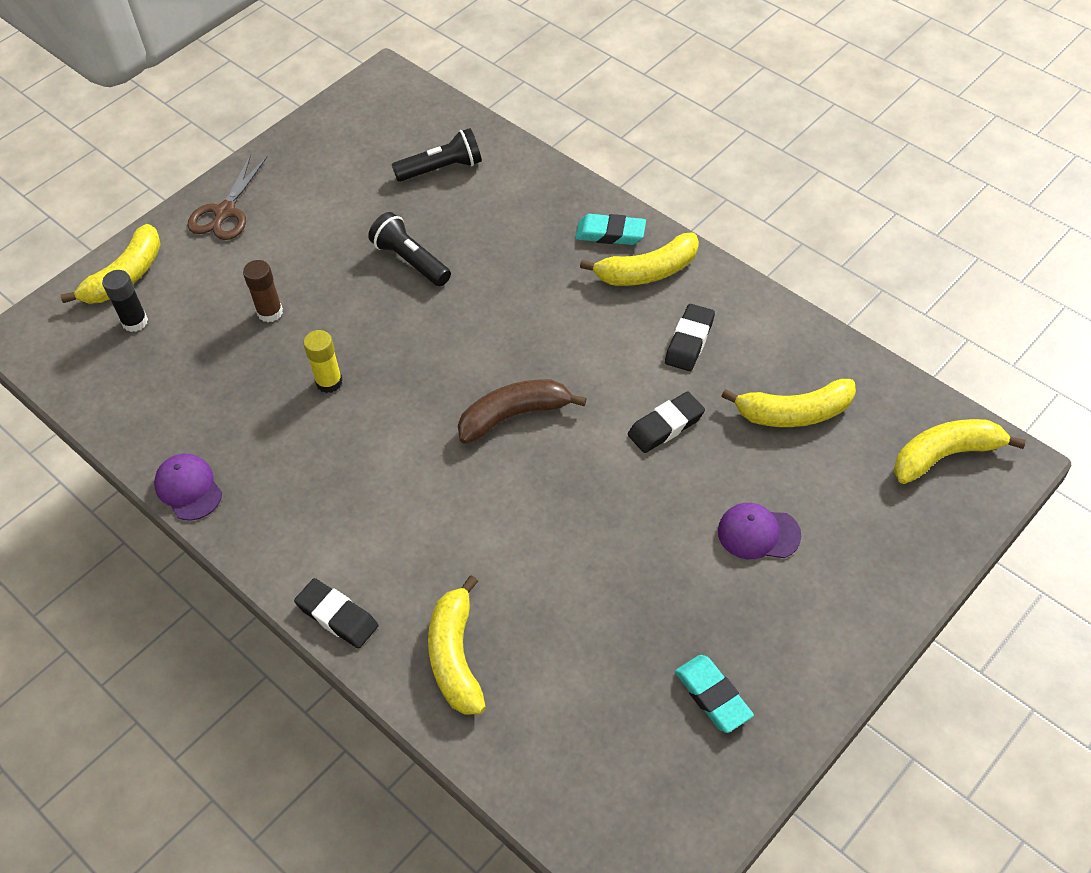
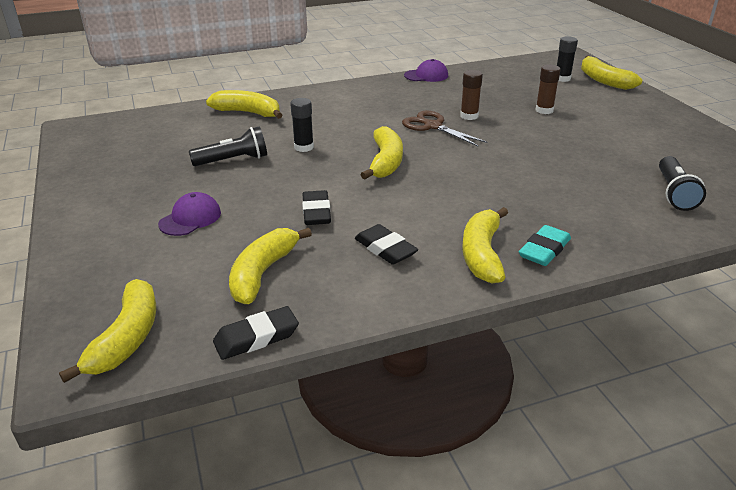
camera: 115 degrees right, 20 degrees down
(225, 212) = (653, 112): brown scissors -> brown scissors (432, 126)
(329, 382) = (469, 116): yellow glue stick -> brown glue stick
(337, 616) = (308, 93): black eraser -> black eraser (256, 337)
(410, 261) = (565, 159): black flashlight -> black flashlight (233, 160)
(514, 415) = (385, 162): brown banana -> yellow banana
(526, 519) = (304, 147): none -> black glue stick
(713, 696) = (122, 169): turquoise eraser -> none

